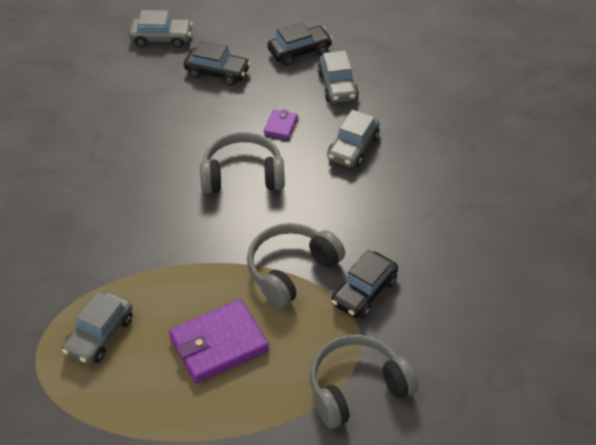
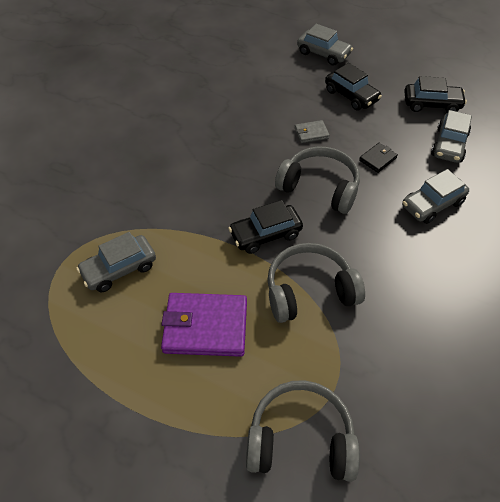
camera: 30 degrees right, 5 degrees up
(202, 126) = (311, 133): none -> grey wallet
(280, 126) = (378, 159): purple wallet -> black wallet
(364, 292) = (364, 345): black car -> black car (265, 234)

